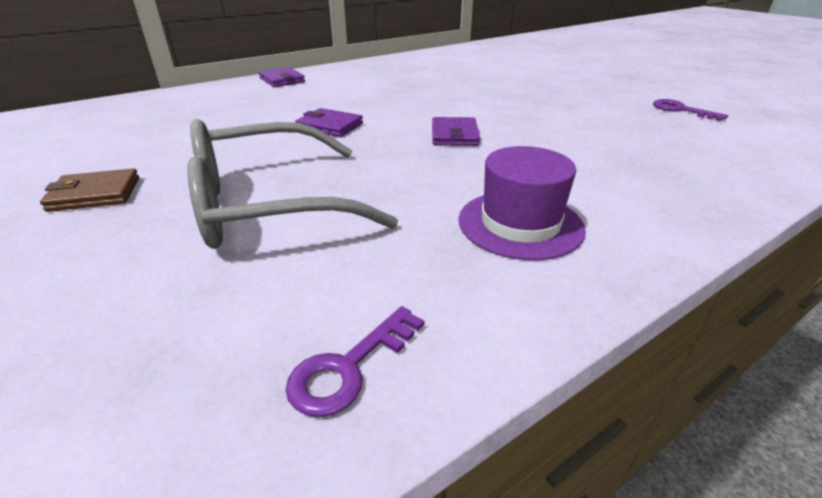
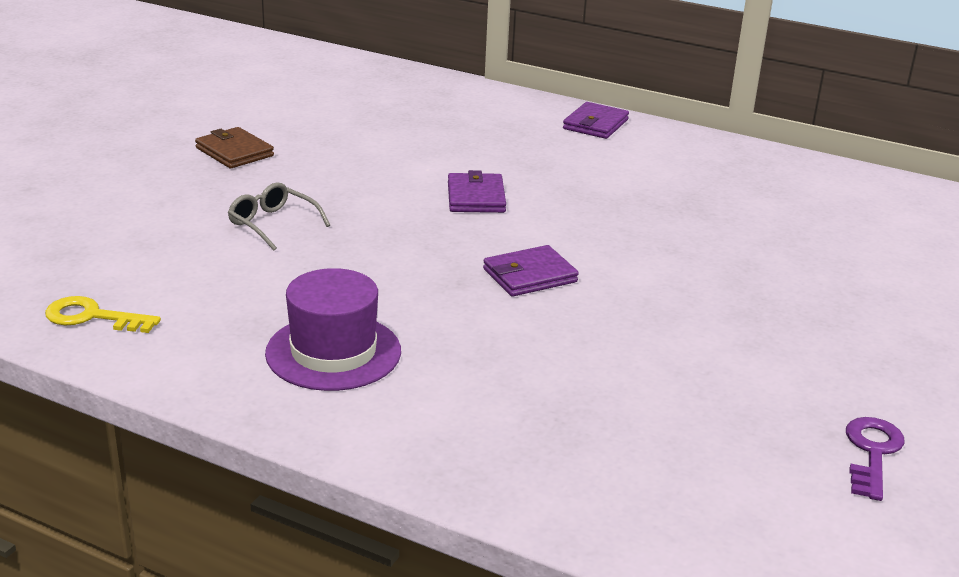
camera: 60 degrees right, 5 degrees down
(268, 205) = (273, 224): grey glasses -> grey glasses, size x0.43
(349, 367) = (92, 317): purple key -> yellow key

